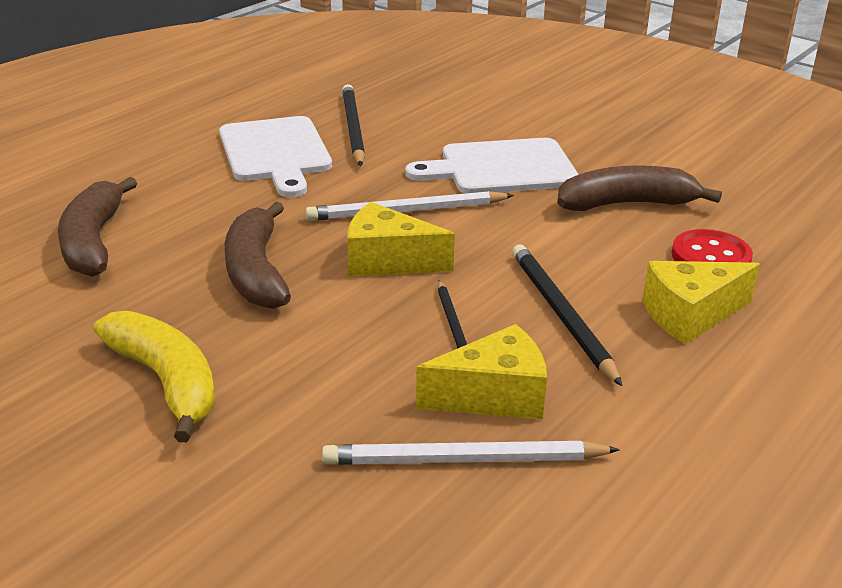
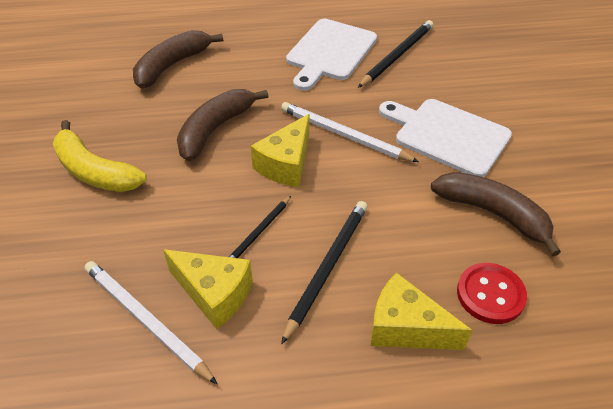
camera: 45 degrees right, 15 degrees up
(166, 381) = (95, 171): yellow banana -> yellow banana turned 120 degrees clockwise
(387, 261) = (286, 164): yellow cheese -> yellow cheese turned 120 degrees counterclockwise

